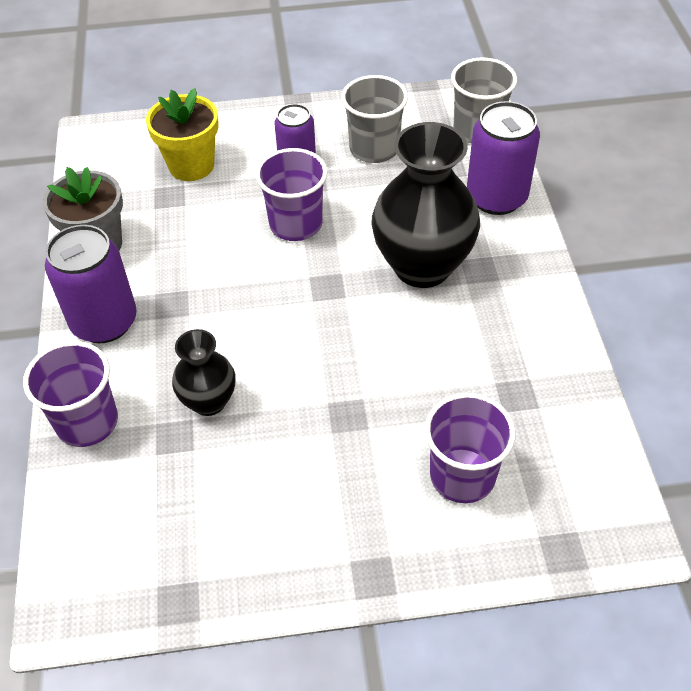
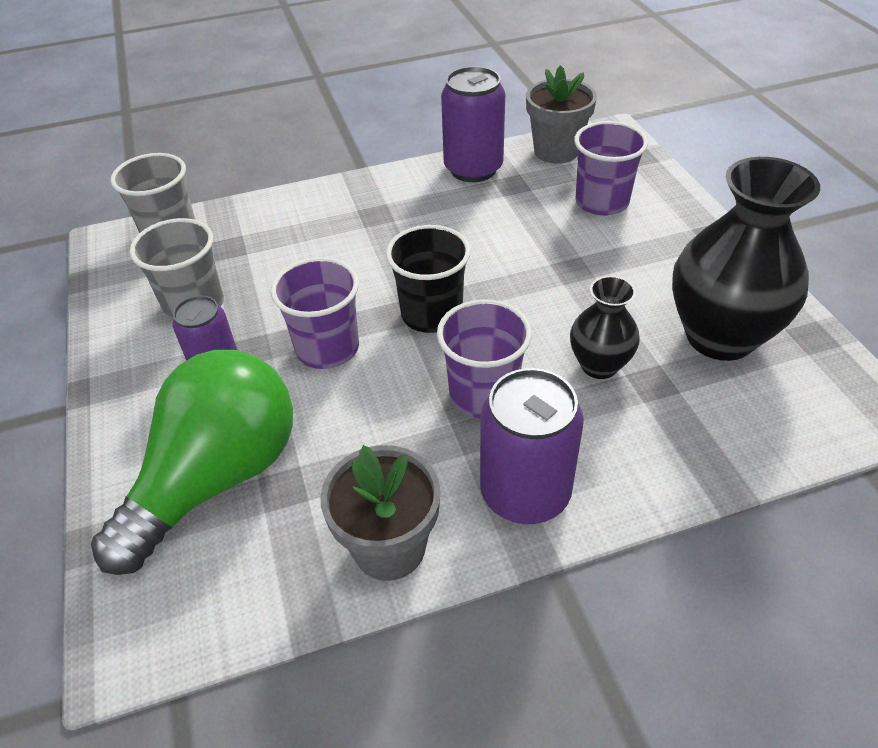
camera: 100 degrees left, 5 degrees down
(87, 422) = (672, 463): purple cup -> purple cup (483, 395)
(191, 165) = (217, 478): yellow flower pot -> green light bulb
(315, 294) = (431, 314): none -> black cup
(422, 266) = (378, 248): black vase -> black vase (720, 336)
(496, 197) = (276, 213): purple can -> purple can (473, 169)
(586, 456) = (556, 151): none -> grey flower pot

